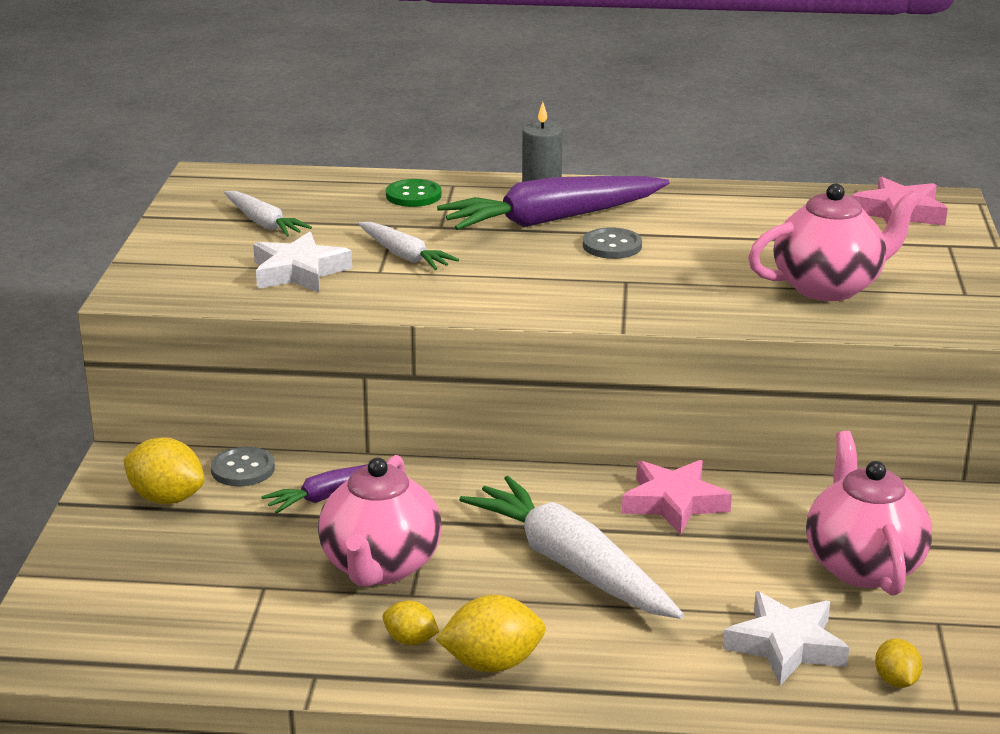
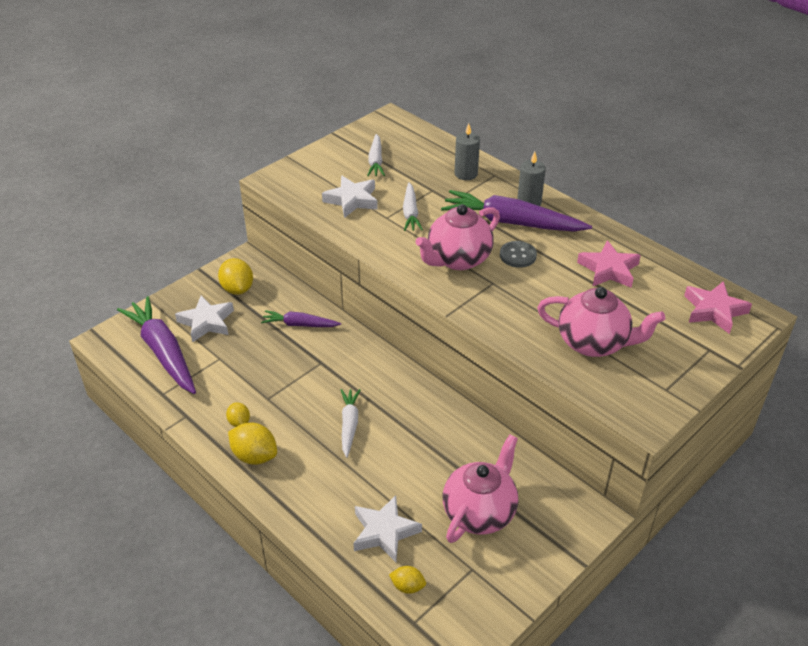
camera: 40 degrees right, 15 degrees up
(156, 622) = (163, 352): none -> purple carrot
(175, 556) = (206, 322): none -> white star
(243, 469) = (283, 289): grey button -> none
(380, 567) = (273, 376): pink teapot -> pink teapot (458, 259)
(413, 195) = (466, 174): green button -> grey candle
(571, 565) = (349, 425): white carrot -> white carrot, size x0.54
(674, 503) = (438, 418): pink star -> pink star (608, 270)
(896, 681) = (407, 586): yellow lemon -> yellow lemon turned 75 degrees clockwise

